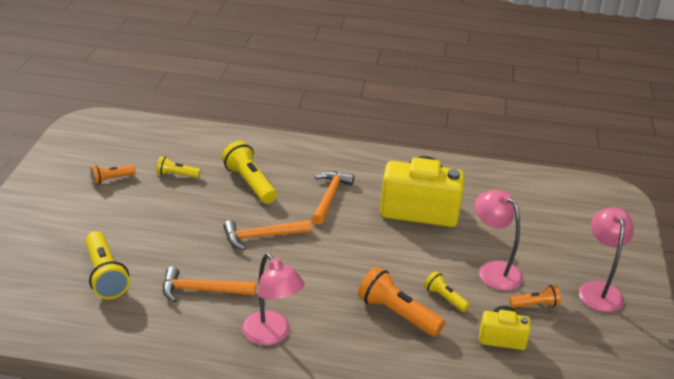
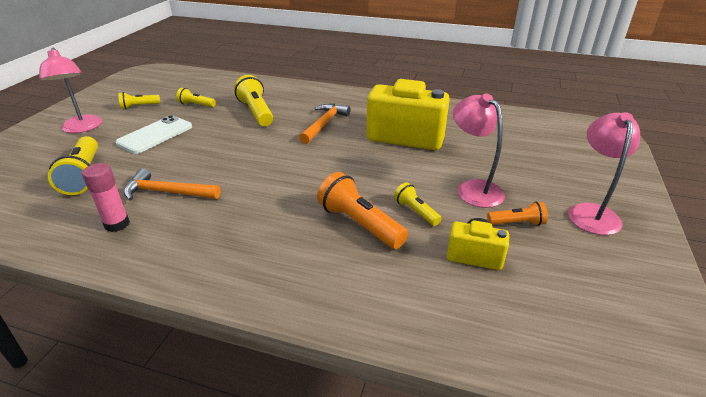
camera: 10 degrees right, 0 degrees up
(111, 179) = (139, 106): orange flashlight -> yellow flashlight
(152, 220) = (155, 135): none -> white phone
(172, 327) = (117, 224): none -> pink glue stick
(262, 236) = (248, 151): orange hammer -> none
(271, 335) = (216, 237): pink lamp -> pink lamp (82, 128)

